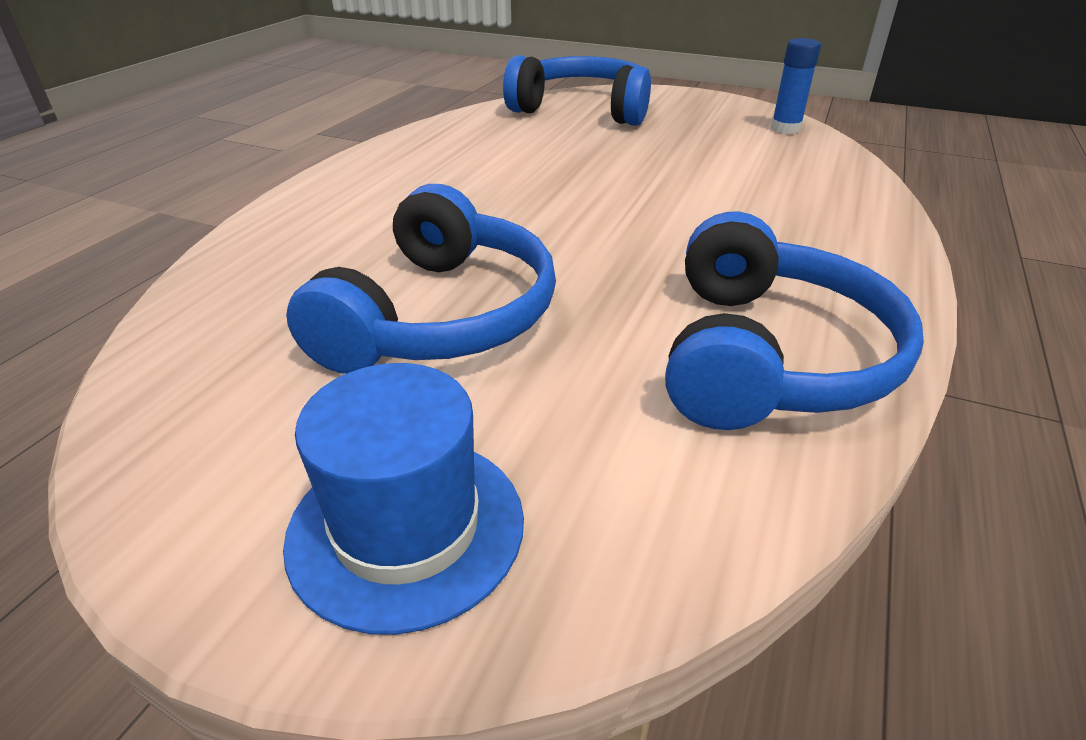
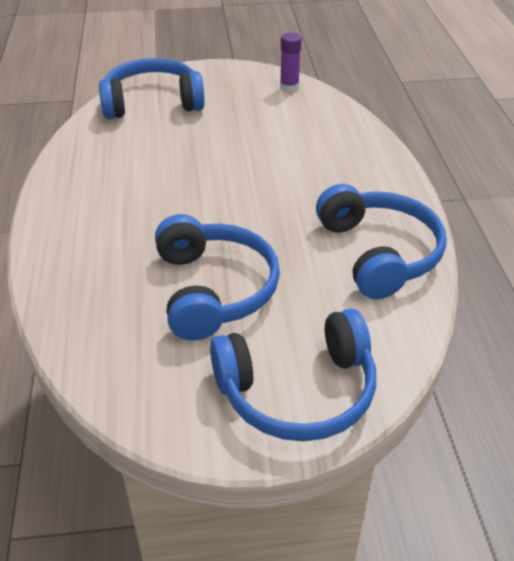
camera: 30 degrees left, 5 degrees up
(406, 527) = (298, 391): blue hat -> blue headphones
(785, 128) = (289, 87): blue glue stick -> purple glue stick

